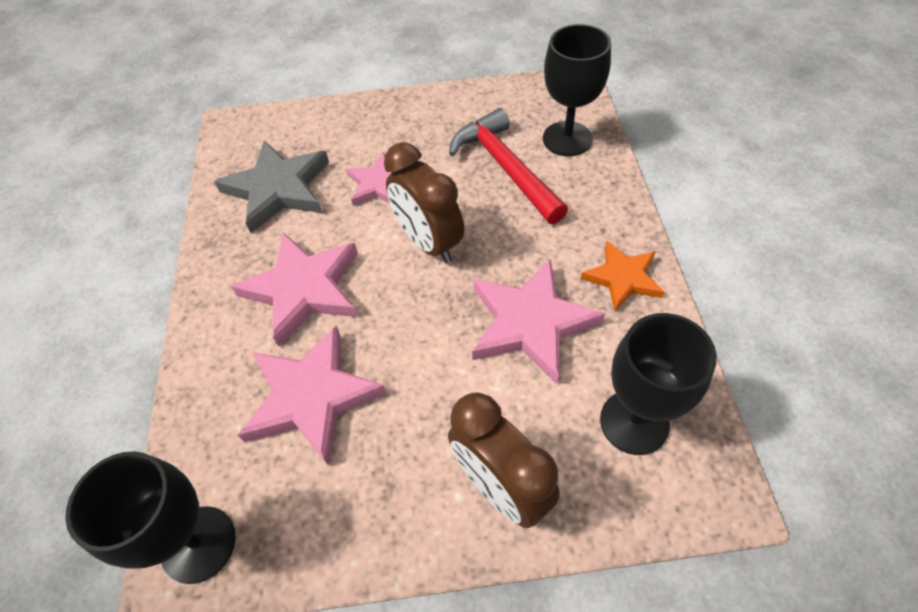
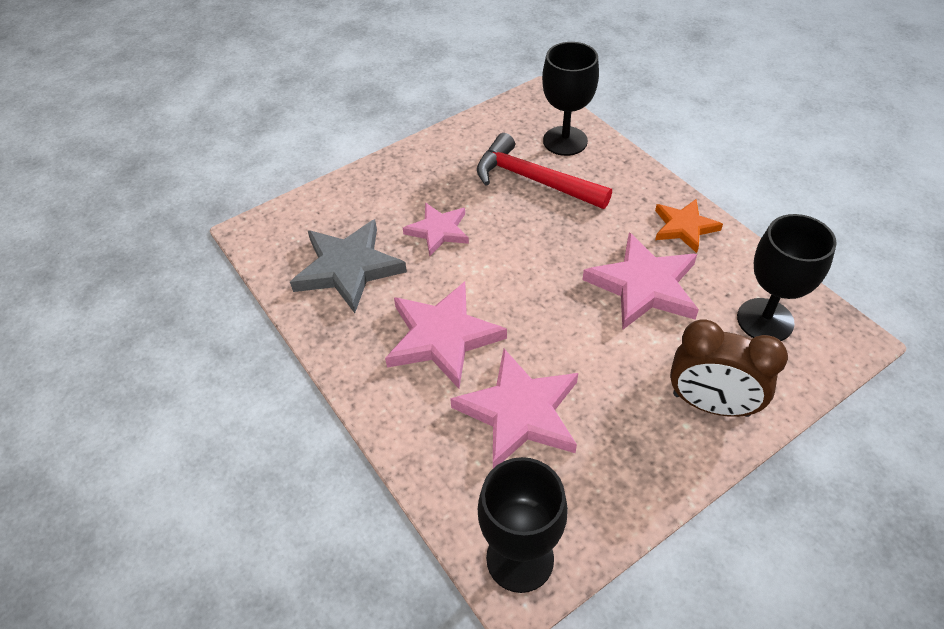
camera: 30 degrees left, 5 degrees down
(428, 242) = (518, 260): brown clock -> none

